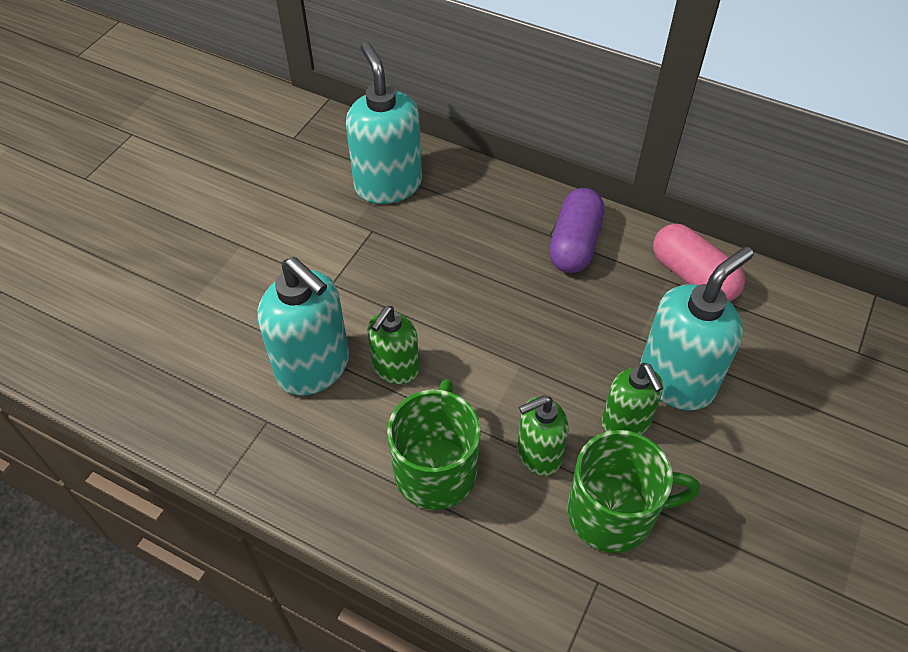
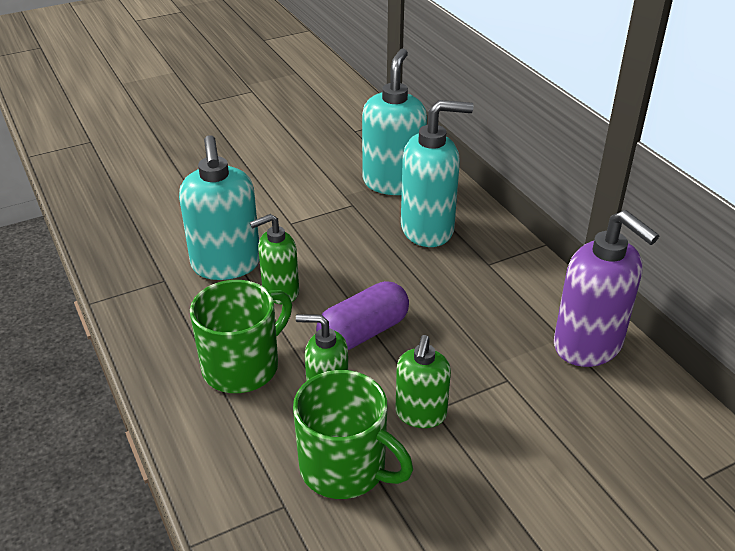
camera: 35 degrees right, 15 degrees down
(574, 244) = (503, 278): purple capsule -> purple capsule (363, 332)
(677, 380) = (496, 409): turquoise soap dispenser -> turquoise soap dispenser (428, 229)
(693, 276) = (588, 345): pink capsule -> purple soap dispenser

